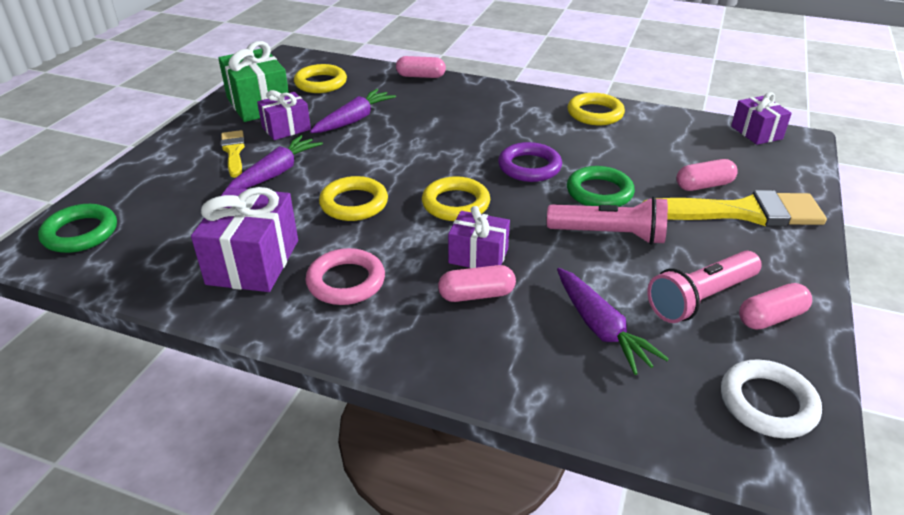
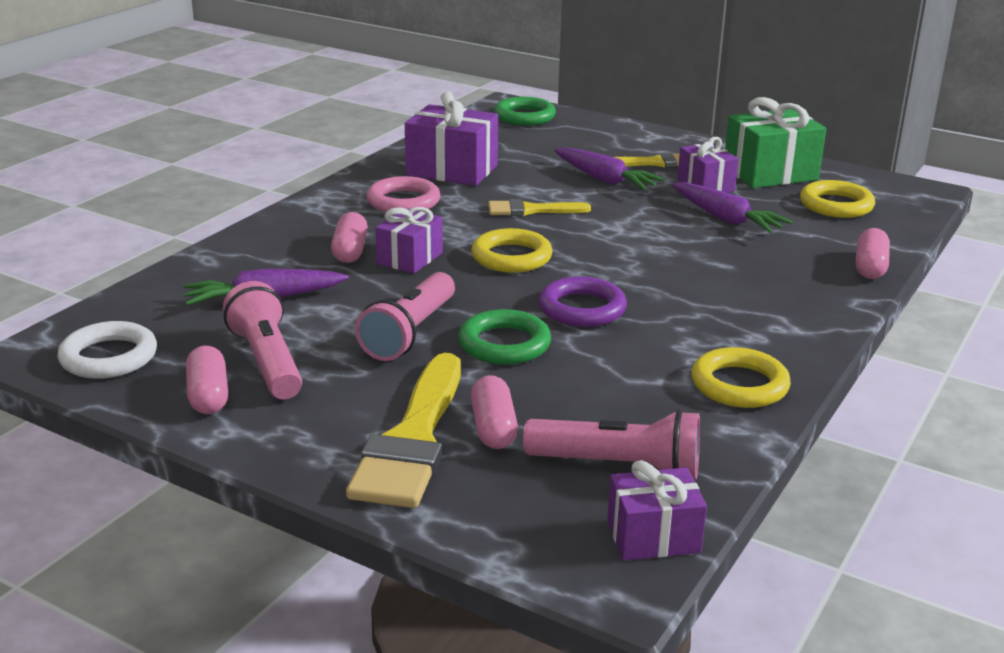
camera: 100 degrees right, 10 degrees down
(354, 203) = (531, 210): yellow ring -> yellow brush
(706, 144) = (619, 466): none -> pink flashlight

